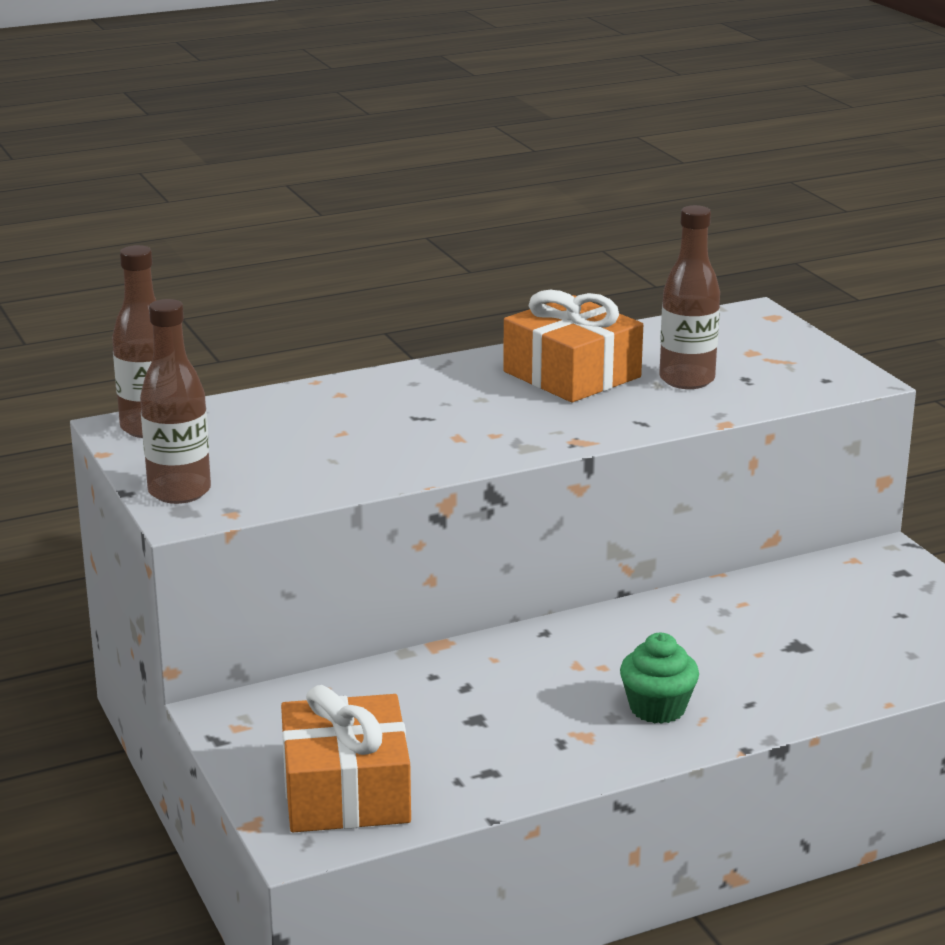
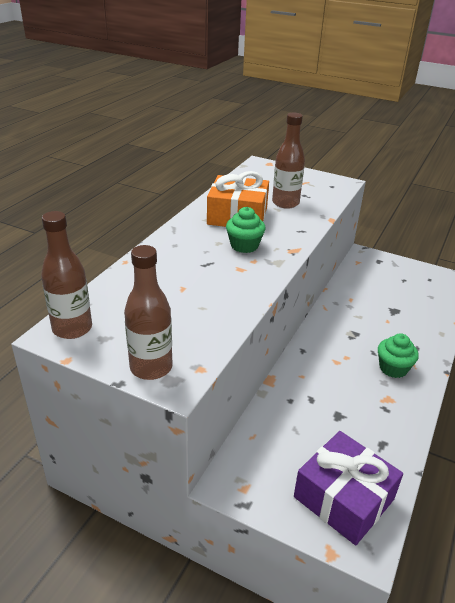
camera: 40 degrees left, 10 degrees up
(346, 791) = (344, 498): orange gift -> purple gift
(513, 413) = (244, 246): none -> green cupcake

